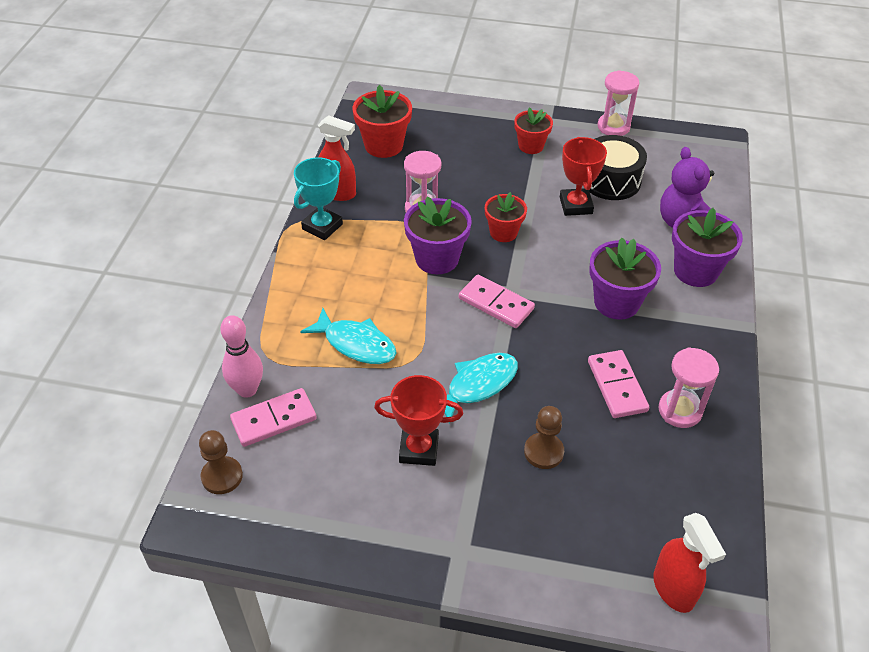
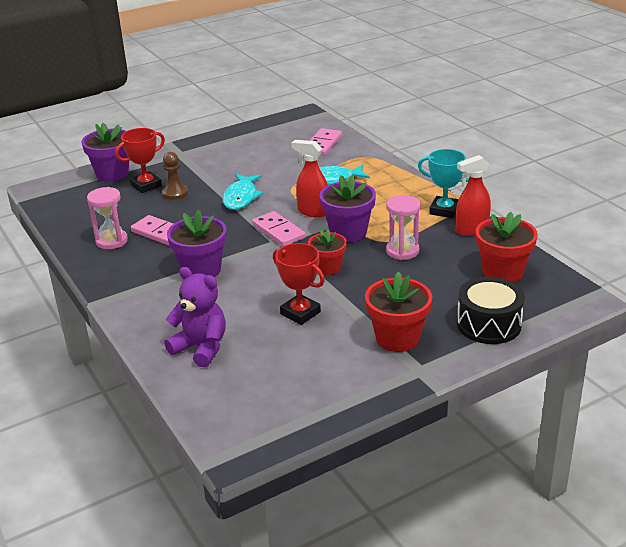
camera: 140 degrees right, 15 degrees down
(222, 476) = (314, 124): brown pawn -> none
(247, 390) = (352, 145): pink bowling pin -> none
(322, 226) = (444, 210): turquoise trophy -> turquoise trophy turned 60 degrees counterclockwise
(419, 449) = (240, 167): red trophy -> red trophy (146, 185)
(496, 304) = (278, 231): pink domino -> pink domino turned 60 degrees clockwise
(531, 146) = (397, 338): red flower pot -> red flower pot, size x1.52
(611, 180) = (295, 348): black drum -> black drum (488, 324)
(613, 127) = (352, 402): pink hourglass -> none
(673, 589) = (67, 185): red spray bottle -> red spray bottle (313, 211)
(695, 271) = (161, 318): purple flower pot -> purple flower pot (112, 174)

